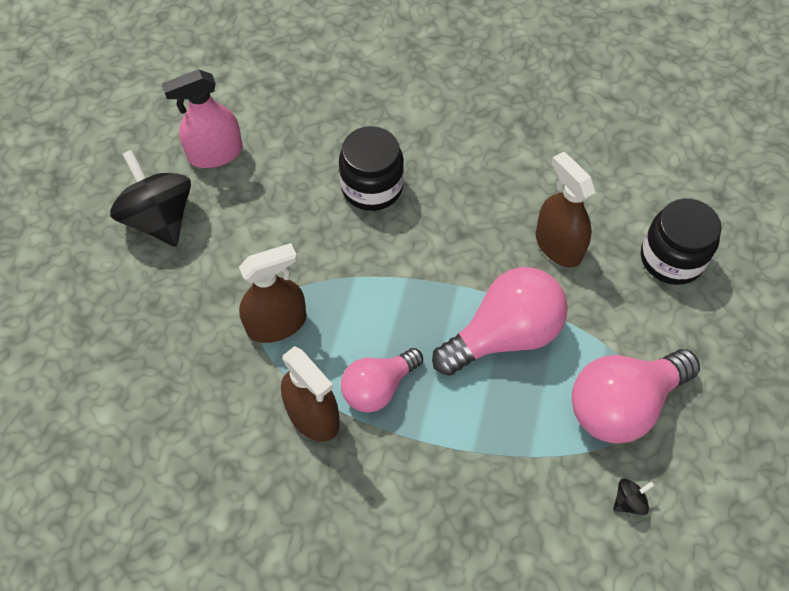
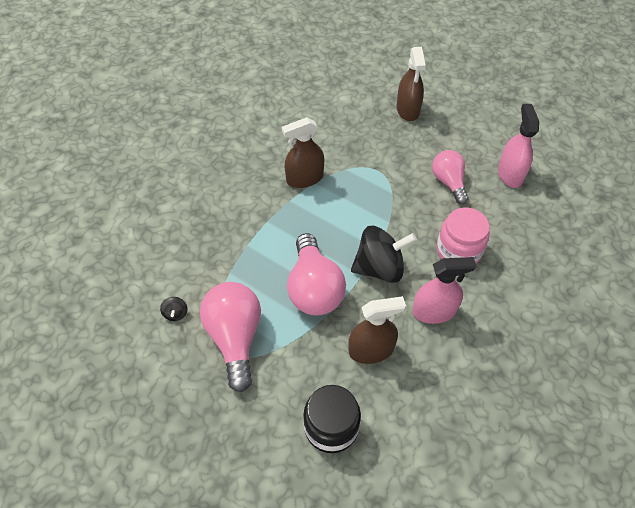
camera: 110 degrees right, 5 degrees down
(160, 218) = (465, 139): black spinning top -> black spinning top (380, 268)
(276, 324) = (370, 176): brown spray bottle -> brown spray bottle (408, 110)
(372, 187) = (458, 251): black jar -> pink jar
(378, 387) = (308, 212): pink light bulb -> pink light bulb (448, 182)
(474, 194) = (434, 311): none -> pink spray bottle

